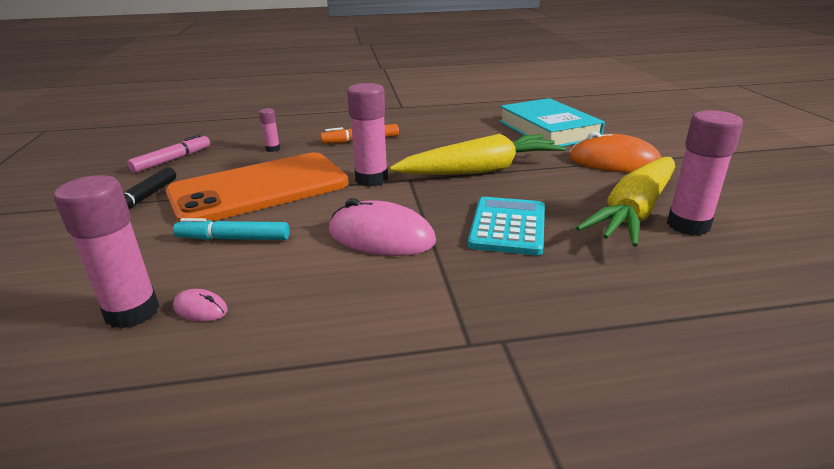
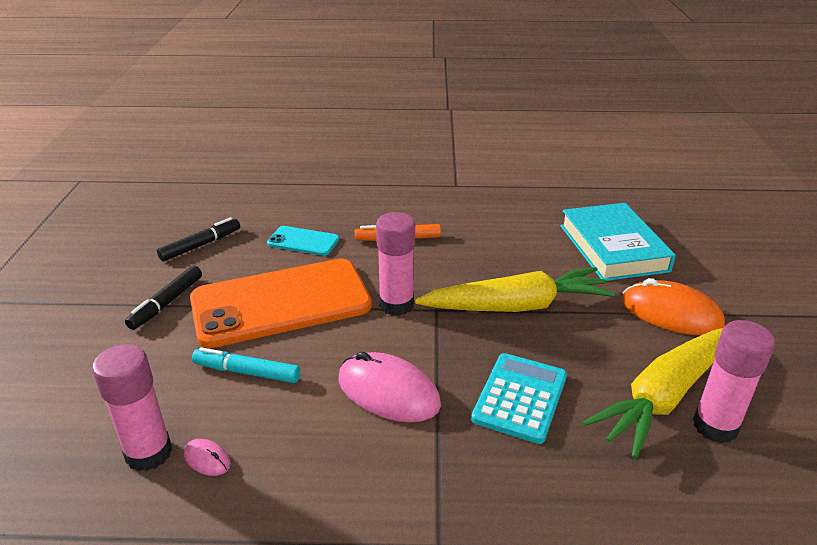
camera: 10 degrees right, 5 degrees up
(172, 160) = (201, 245): pink marker -> black marker
(273, 149) = (303, 241): pink glue stick -> turquoise phone

